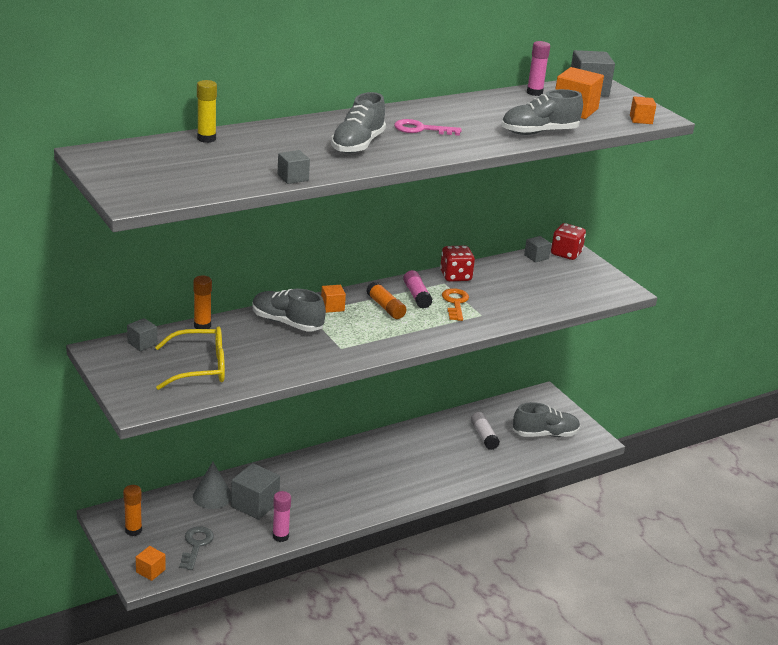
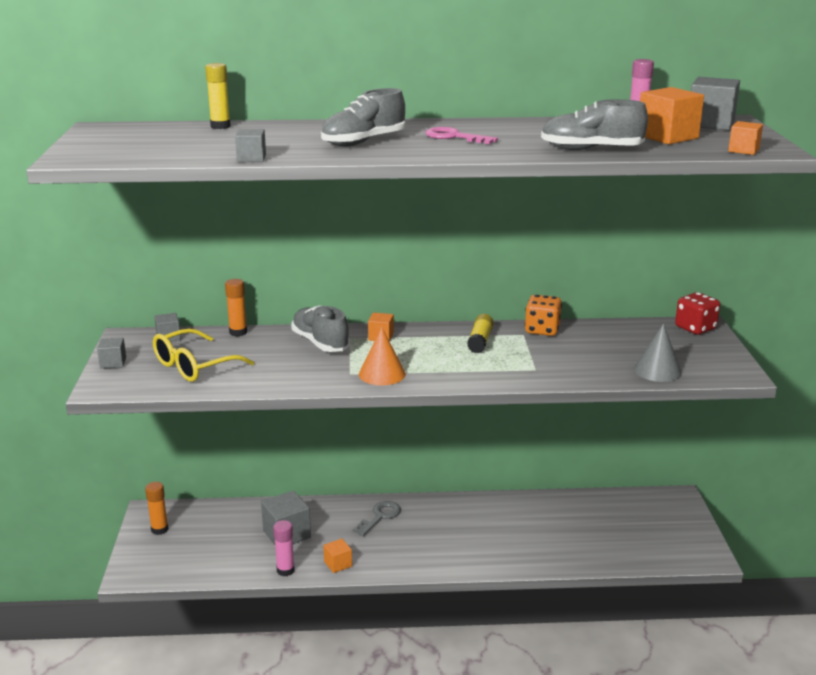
camera: 30 degrees right, 5 degrees down
(150, 571) = (142, 570): orange cube -> orange cube (338, 564)
(196, 545) = (201, 557): grey key -> grey key (380, 517)
(199, 368) = (194, 366): yellow glasses -> yellow glasses turned 120 degrees clockwise
(212, 496) = (254, 516): grey cone -> grey cone (657, 370)
(368, 343) = (382, 374): none -> orange cone
(385, 307) = (435, 346): orange glue stick -> none
(416, 296) = (480, 341): pink glue stick -> yellow glue stick
(455, 276) = (542, 330): red dice -> orange dice
(455, 303) = (516, 354): orange key -> none
(484, 436) = (576, 524): white glue stick -> none
(536, 257) = (655, 326): grey cube -> grey cube (113, 363)
(545, 434) = (650, 538): grey shoe -> none

